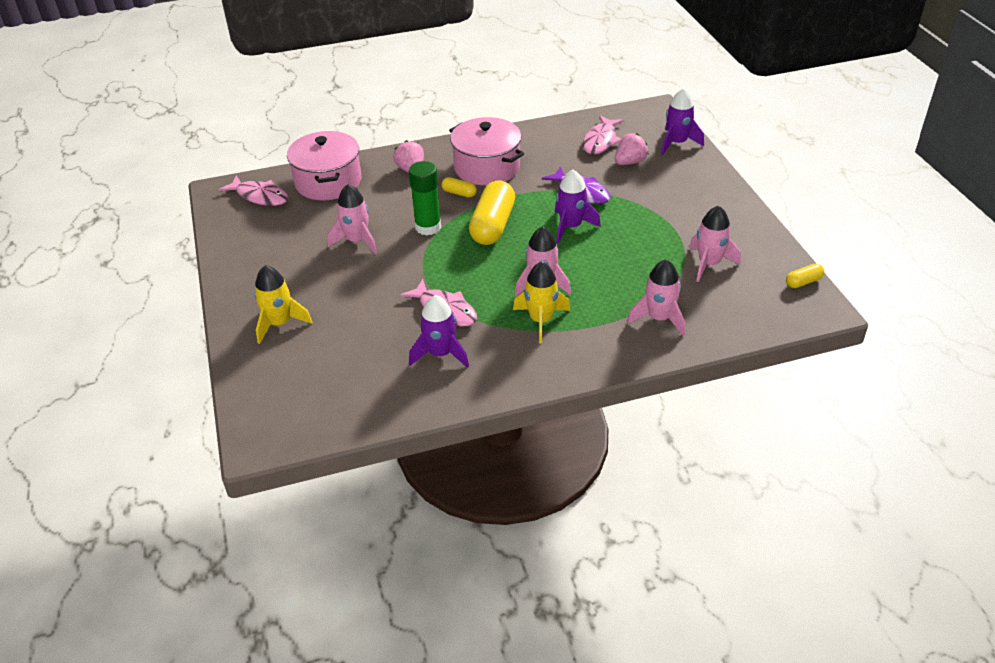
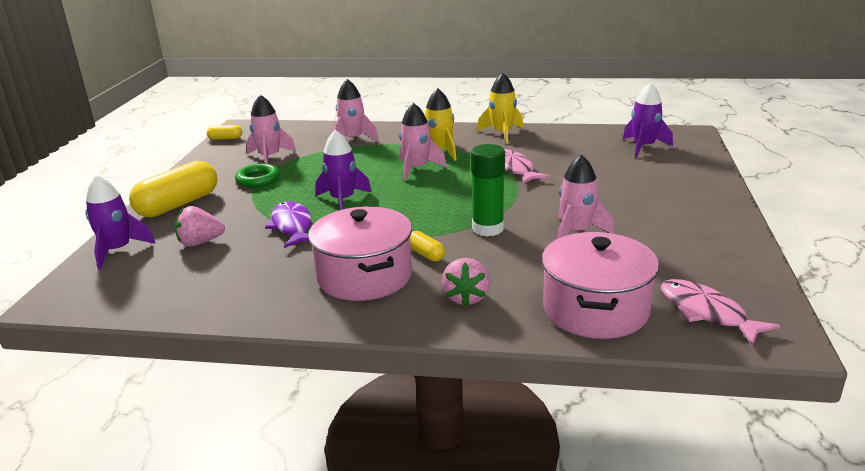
camera: 155 degrees left, 15 degrees down
(279, 323) = (673, 185): yellow rocket -> yellow rocket (502, 133)
(440, 354) = (533, 148): purple rocket -> purple rocket (643, 147)
(492, 225) = (417, 216): yellow capsule -> yellow capsule (178, 205)
(600, 141) = (190, 275): pink fish -> none
(676, 231) = (258, 179): none -> green ring

